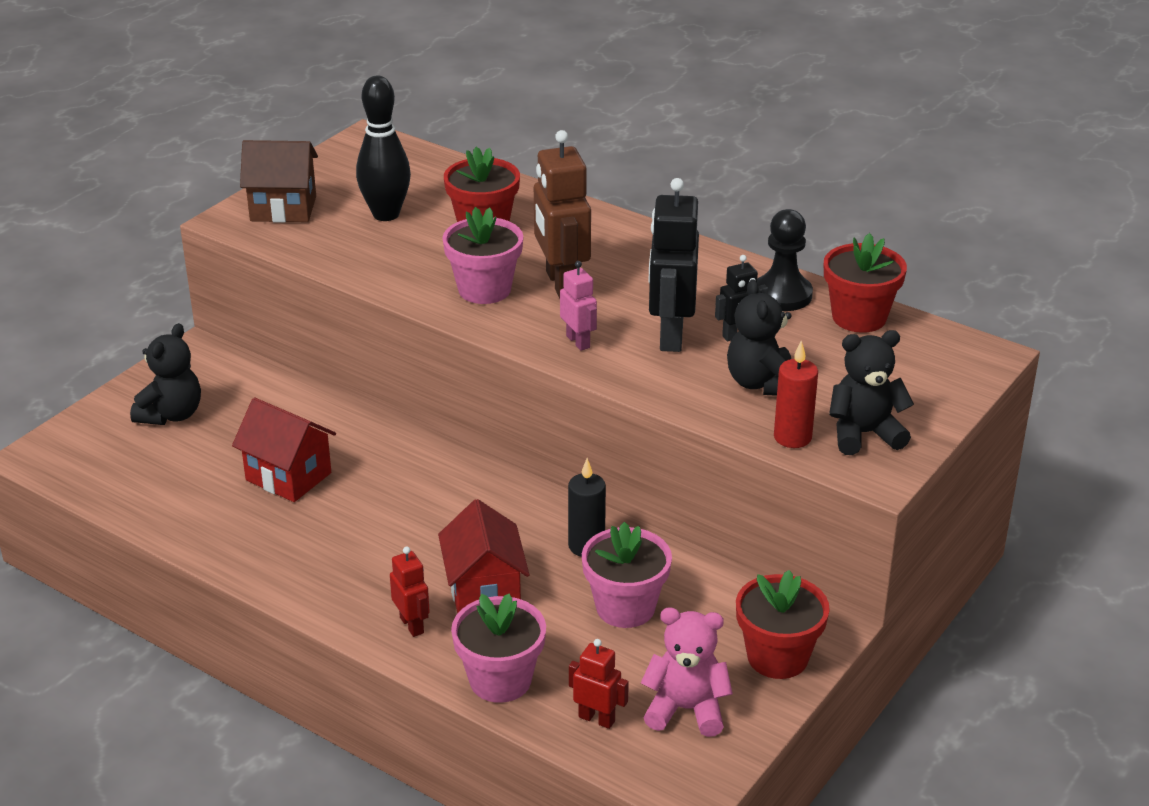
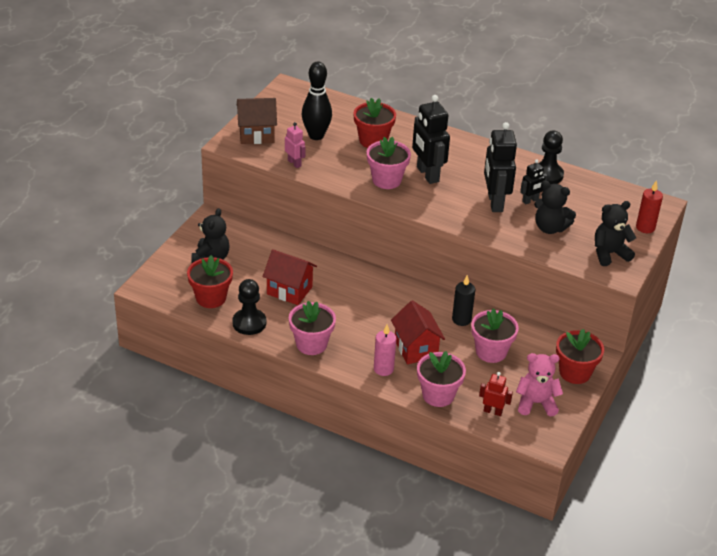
camera: 10 degrees left, 5 degrees up
(196, 527) = (249, 323): none -> black pawn
(294, 571) = (311, 344): none -> pink flower pot
(412, 625) = (383, 369): red robot -> pink candle
(561, 284) = (427, 174): brown robot -> black robot
(578, 341) = (447, 209): pink robot -> pink robot (294, 163)
(762, 383) = (550, 228): black teddy bear -> black teddy bear turned 45 degrees counterclockwise
(792, 437) = (573, 258): red candle -> red candle (645, 227)
(859, 317) = (590, 186): red flower pot -> red flower pot (211, 298)

